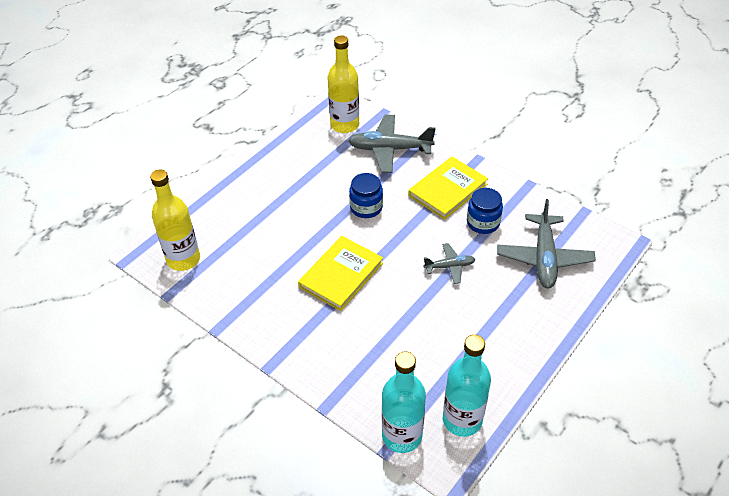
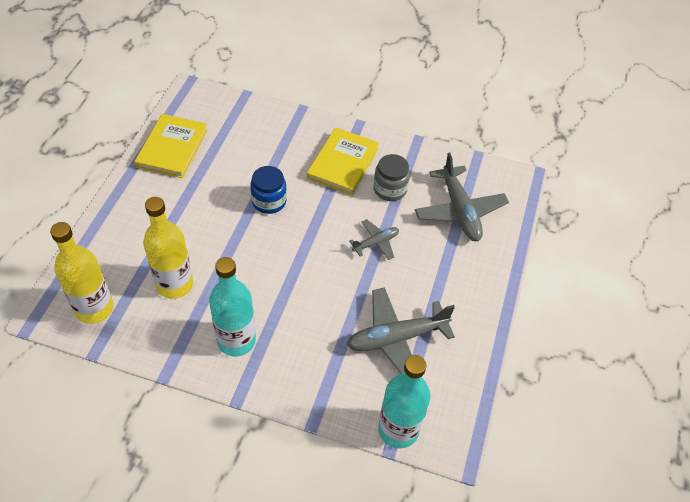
camera: 25 degrees left, 5 degrees up
(341, 275) = (272, 280): yellow book -> yellow book (172, 148)
(344, 125) = (210, 116): yellow bottle -> yellow bottle (174, 284)
(390, 149) = (268, 133): grey plane -> grey plane (396, 338)
(462, 419) = (448, 395): turquoise bottle -> turquoise bottle (236, 340)
(483, 223) = (390, 189): blue jar -> grey jar

